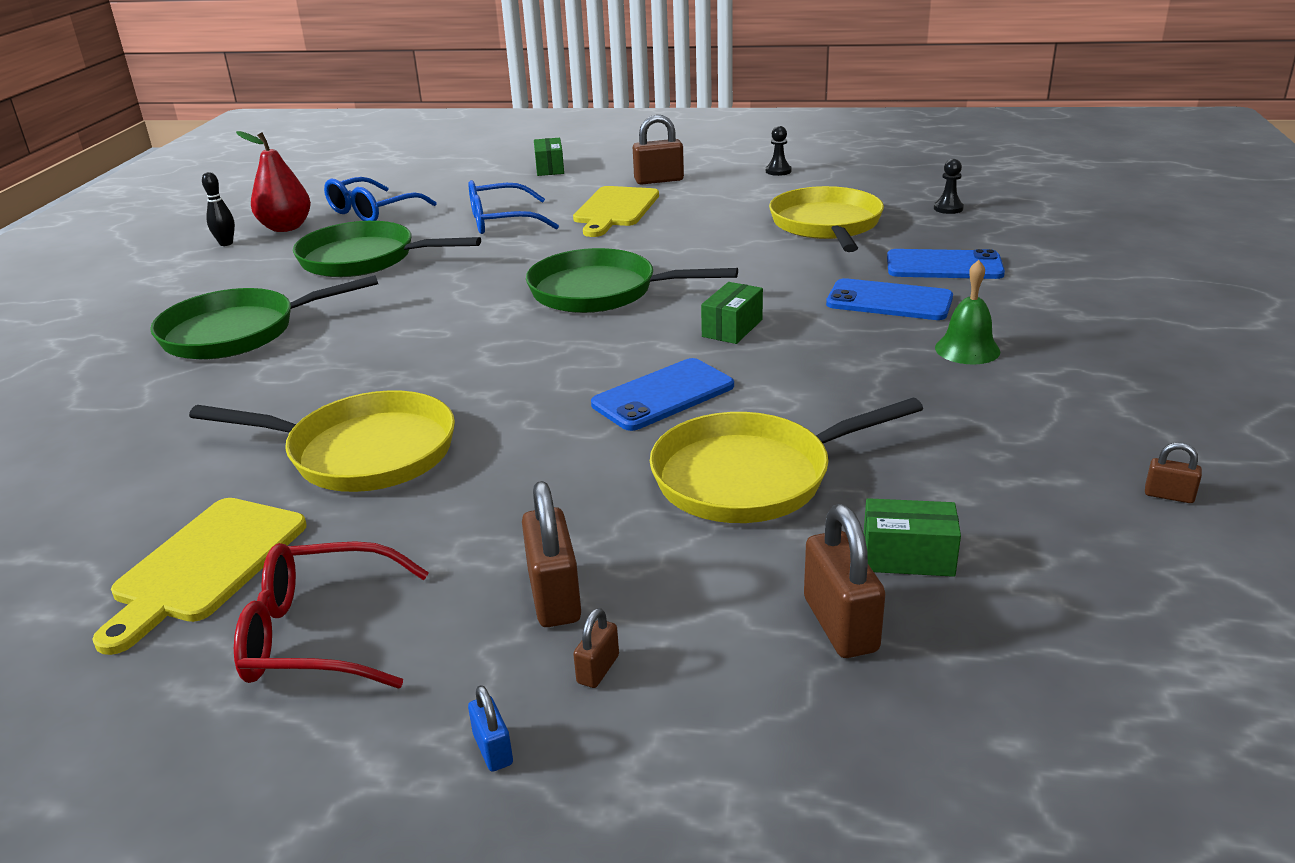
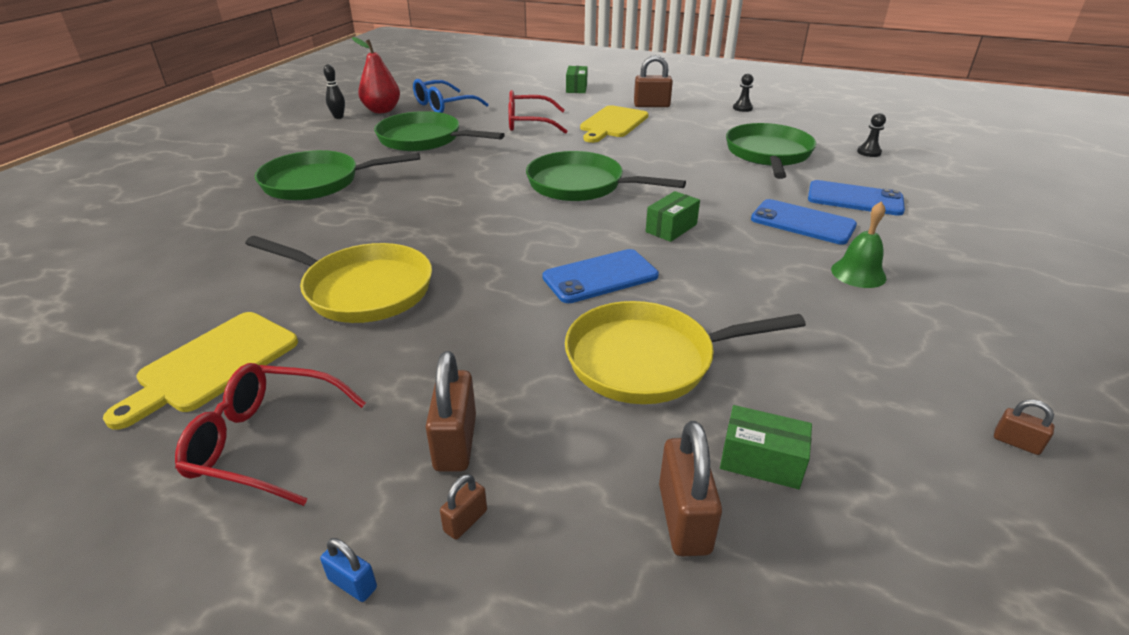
camera: 10 degrees right, 5 degrees up
(493, 749) = (353, 583): blue padlock -> blue padlock turned 45 degrees counterclockwise
(501, 221) = (528, 123): blue glasses -> red glasses
(826, 226) = (768, 154): yellow pan -> green pan

